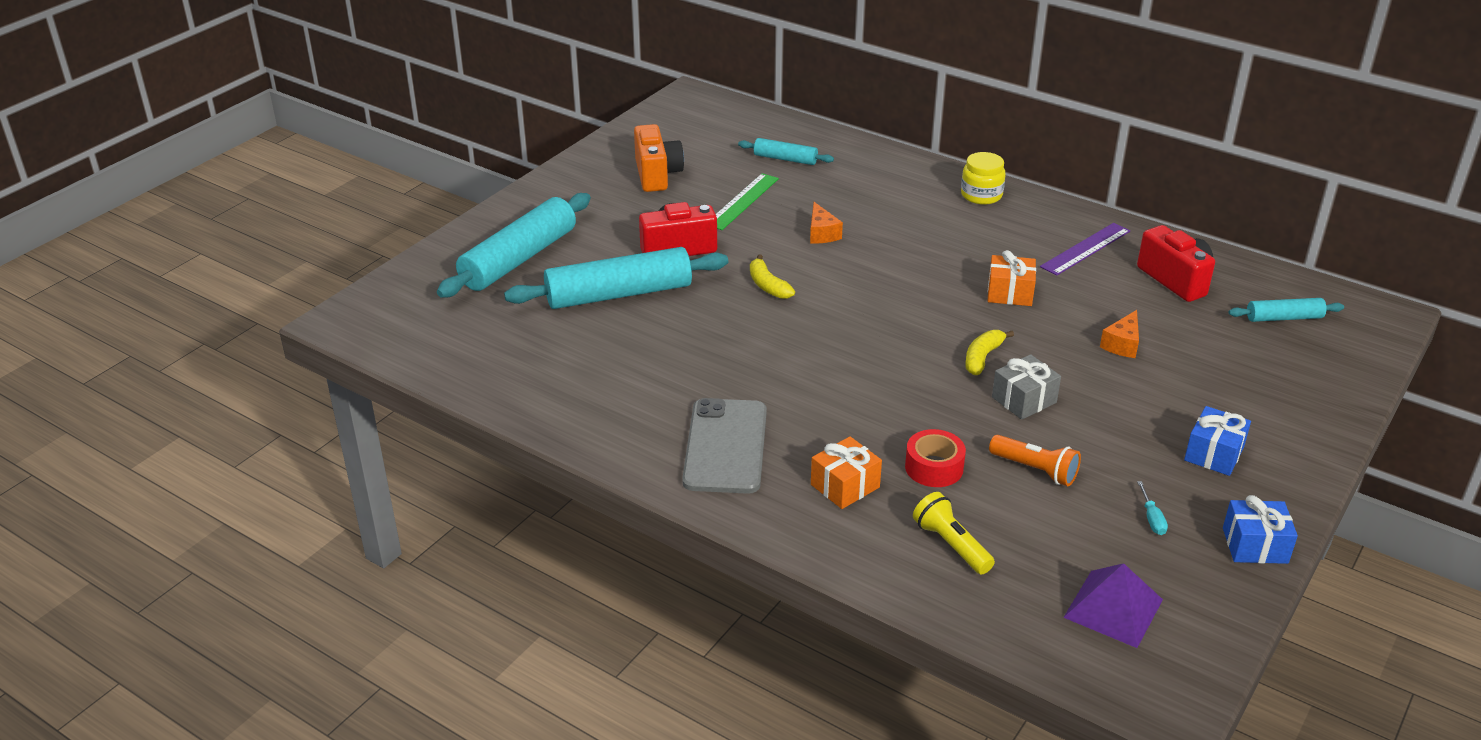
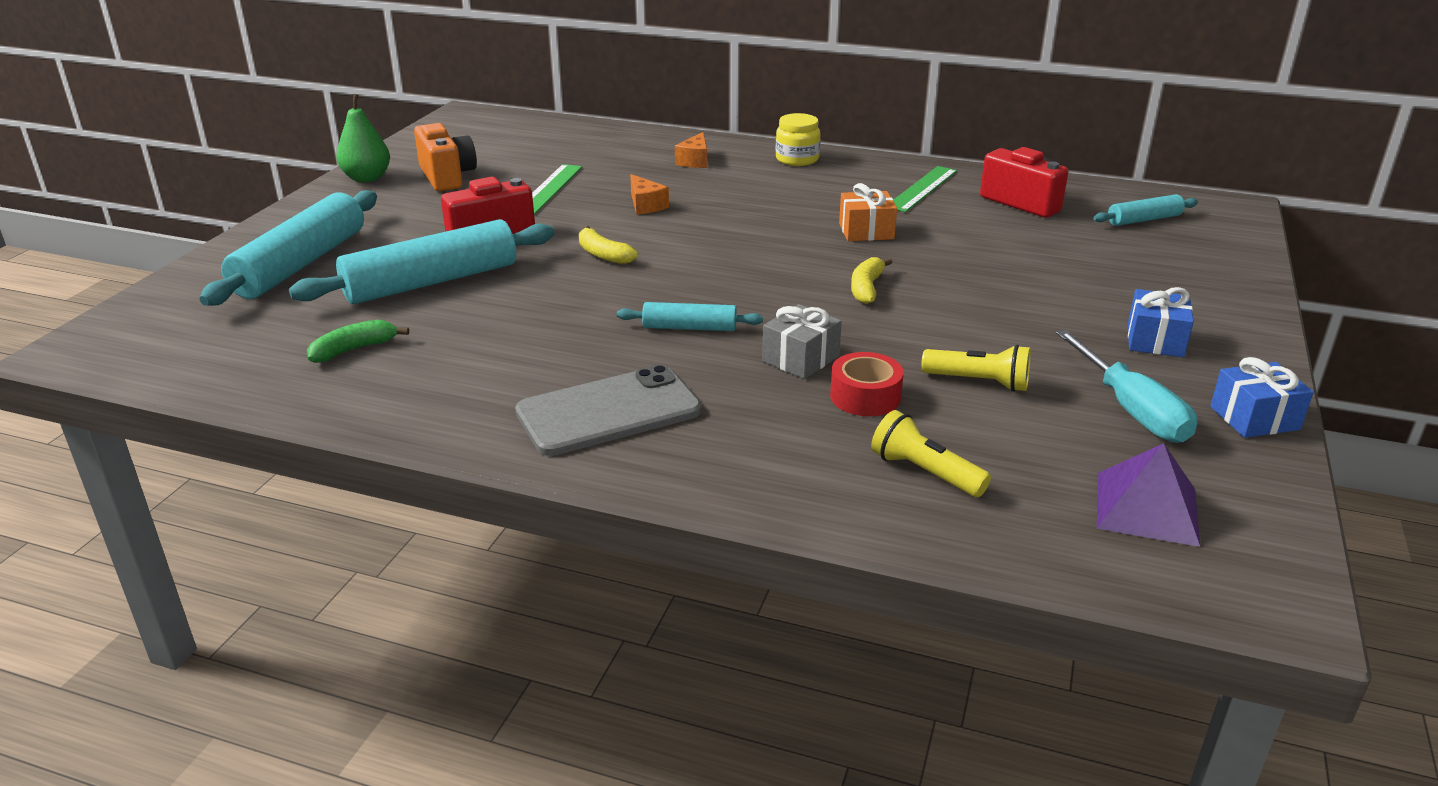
camera: 15 degrees left, 5 degrees down
(546, 354) = (354, 349): none -> green banana
(588, 167) = (367, 178): none -> green pear
(725, 446) = (608, 411): grey phone -> grey phone turned 75 degrees clockwise
(785, 159) = (583, 151): turquoise rolling pin -> turquoise rolling pin (689, 328)
(845, 486) = (770, 431): orange gift -> none
(1024, 400) = (930, 319): grey gift -> grey gift (800, 359)
(1035, 470) = (979, 382): orange flashlight -> yellow flashlight
(1085, 249) = (922, 189): purple ruler -> green ruler
(1122, 344) = (1003, 259): orange cheese -> orange cheese (695, 161)
(1152, 518) = (1131, 409): turquoise screwdriver -> turquoise screwdriver, size x2.30

